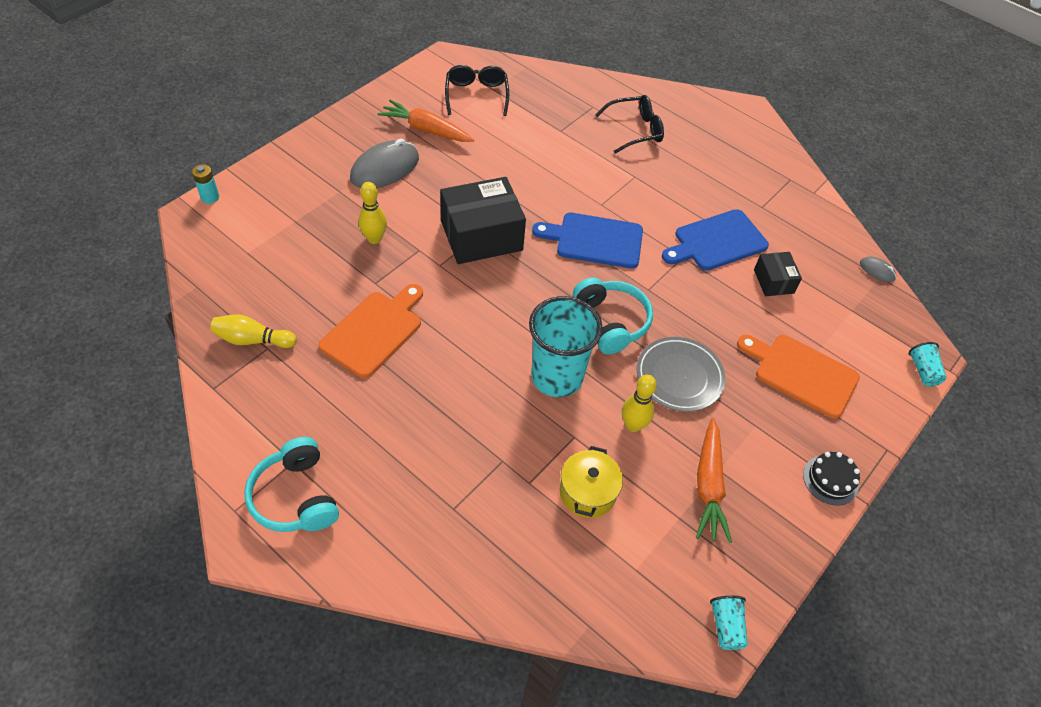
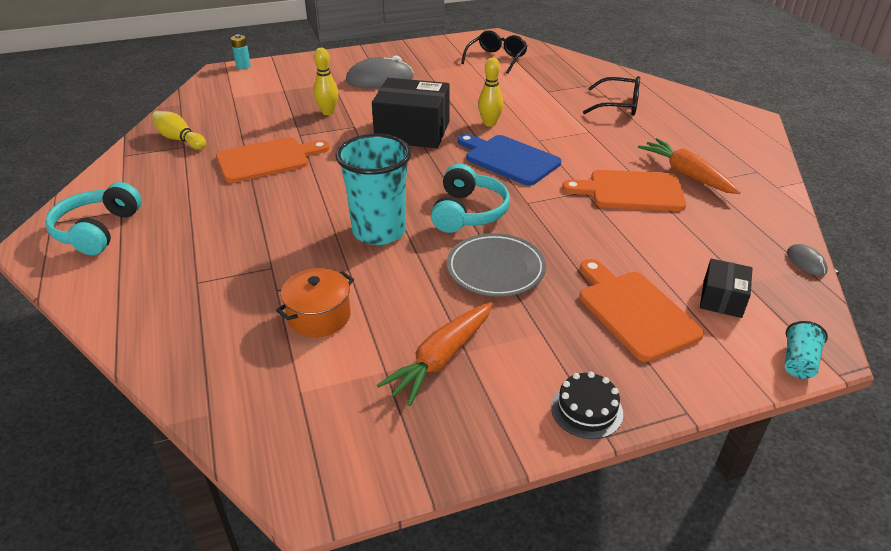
camera: 35 degrees right, 15 degrees down
(426, 129) = (435, 67): orange carrot -> orange carrot (686, 174)
(587, 492) = (319, 316): yellow pot -> orange pot
(633, 425) = (413, 286): yellow bowling pin -> yellow bowling pin (489, 123)
(716, 241) = (631, 191): blue cutting board -> orange cutting board
(726, 626) = (339, 482): turquoise cup -> none
(773, 281) = (668, 234): black box -> black box (722, 299)

